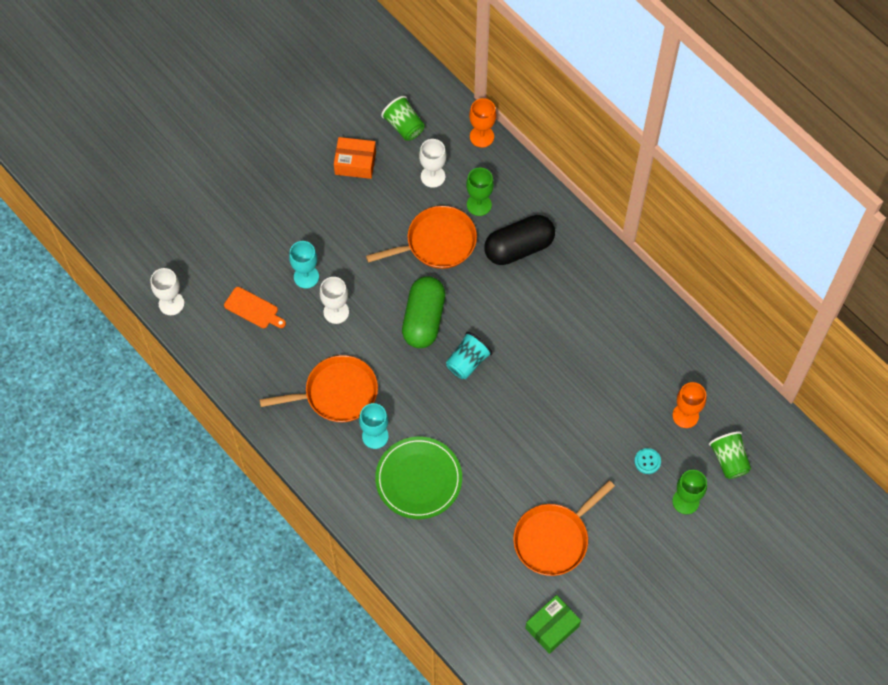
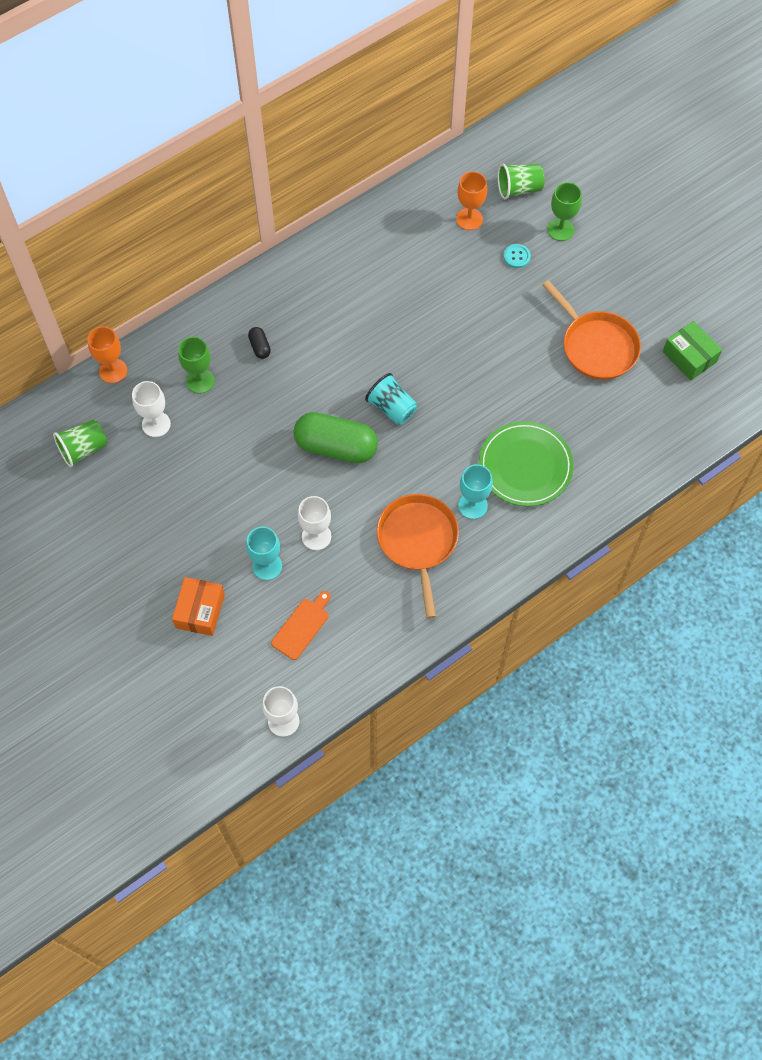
camera: 85 degrees left, 0 degrees up
(355, 163) = (124, 504): orange box -> orange box (200, 611)
(437, 242) = (241, 426): orange pan -> none
(519, 248) = (260, 347): black capsule -> black capsule, size x0.43

